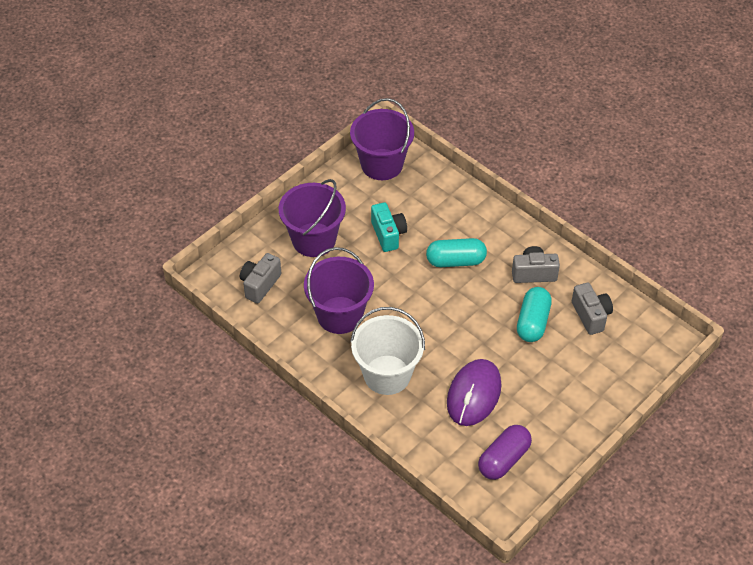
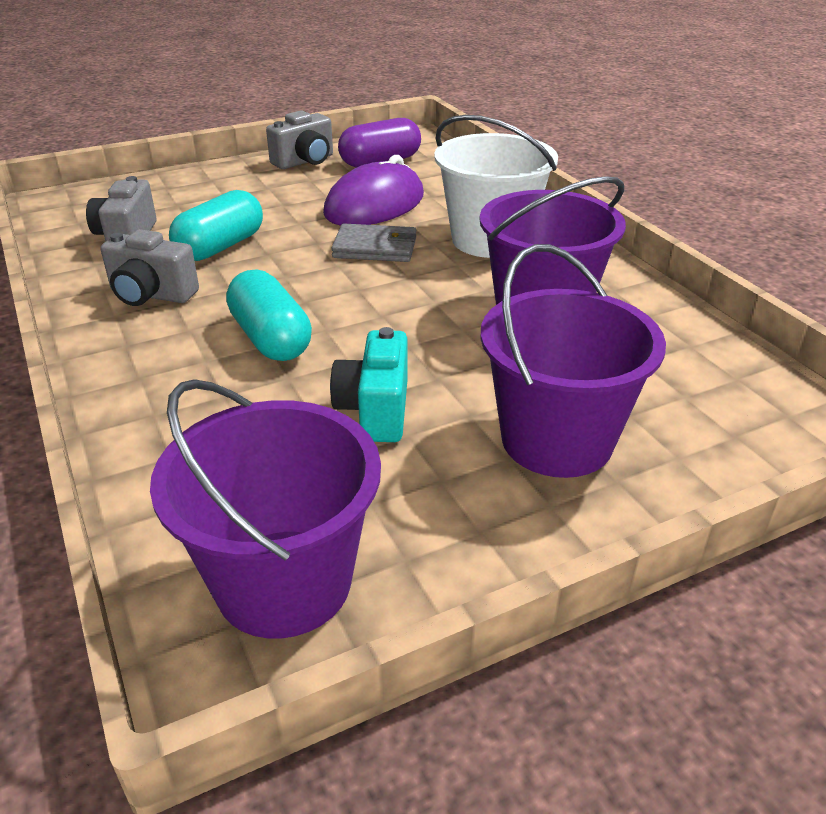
camera: 160 degrees left, 15 degrees down
(260, 285) = (701, 386): grey camera -> grey camera (305, 161)
(448, 347) = (375, 248): none -> grey wallet
(455, 261) = (271, 338): turquoise capsule -> turquoise capsule turned 45 degrees clockwise

